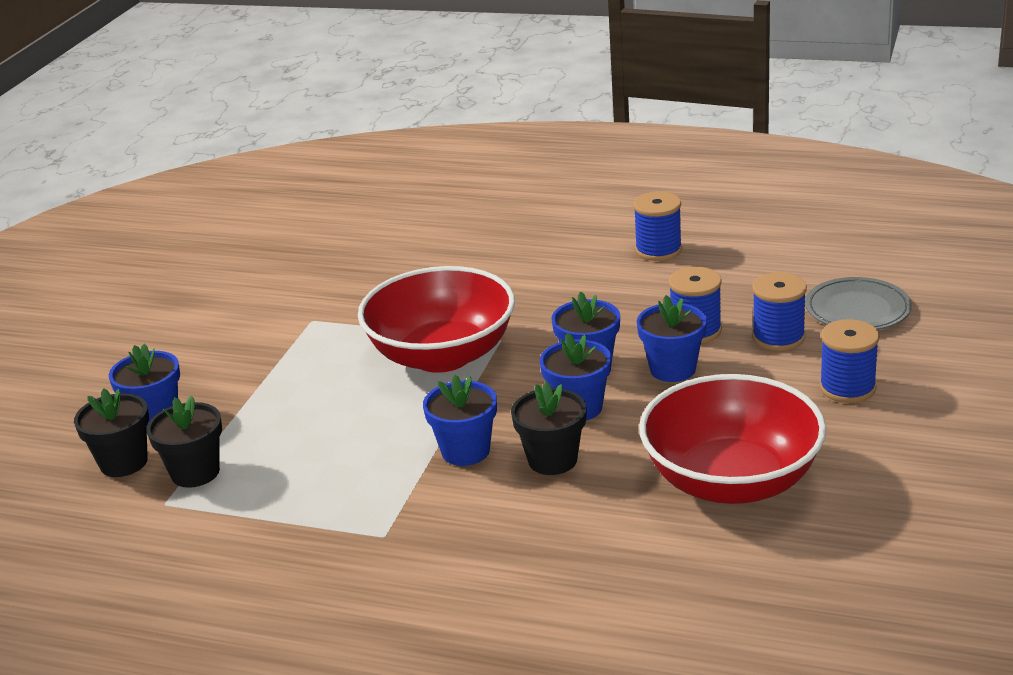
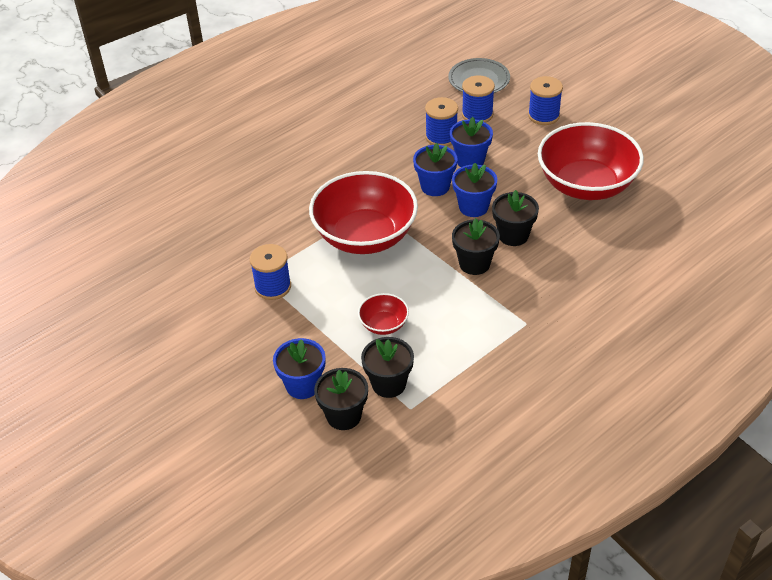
camera: 60 degrees left, 15 degrees up
(295, 429) = (384, 324): none -> red bowl
(465, 451) = (474, 263): blue flower pot -> black flower pot
(658, 250) = (342, 113): blue spool -> blue spool (273, 287)

